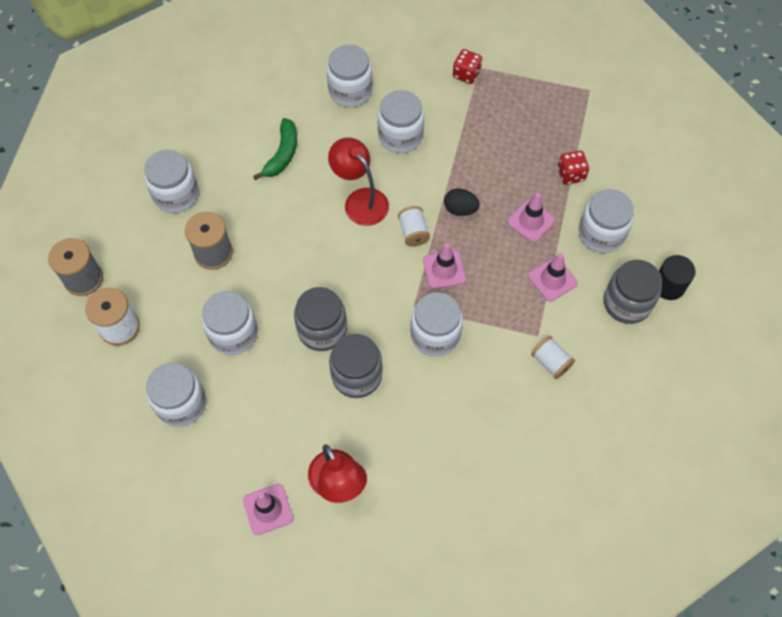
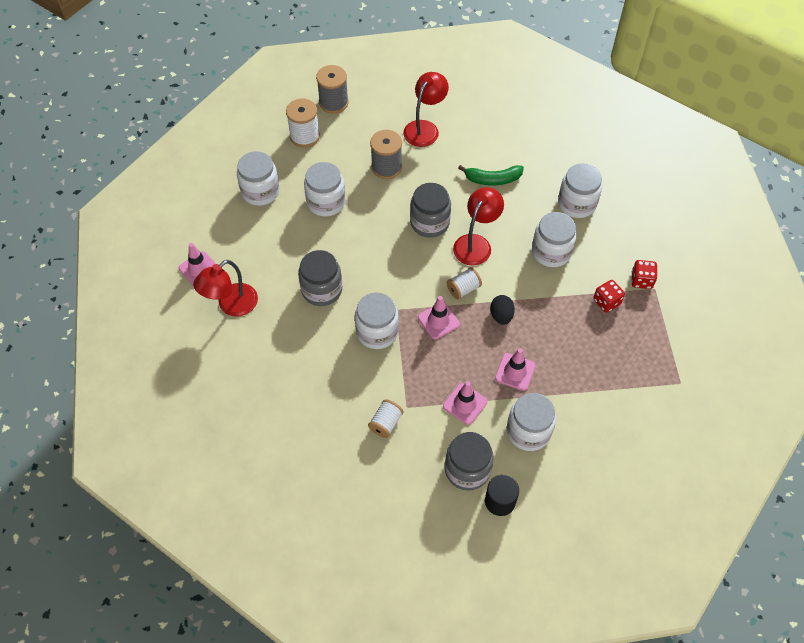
camera: 70 degrees right, 5 degrees down
(176, 195) = (425, 128): white jar -> red lamp
(322, 330) = (351, 255): grey jar -> grey jar (430, 223)
(571, 174) = (578, 391): red dice -> red dice (606, 302)

